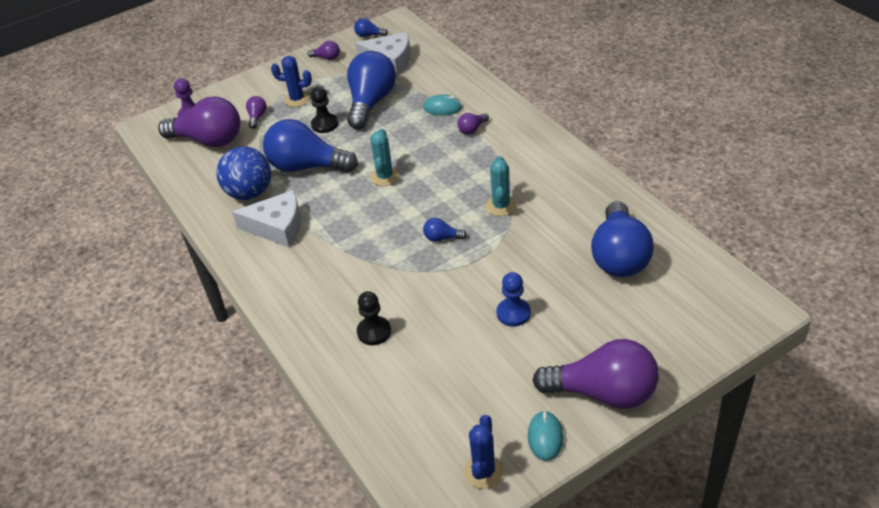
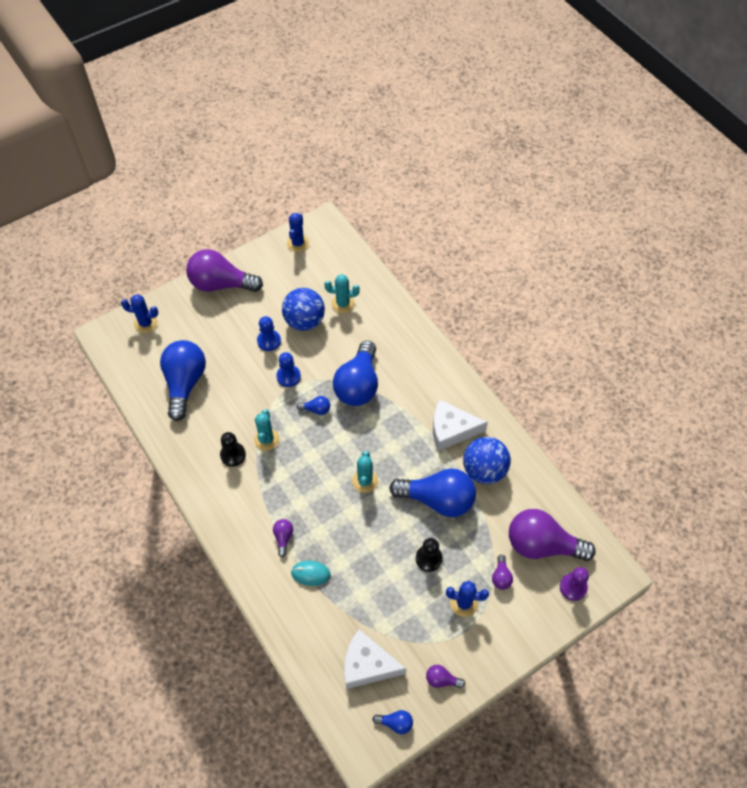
camera: 175 degrees right, 15 degrees up
(371, 102) = (384, 589): blue light bulb -> blue light bulb (358, 385)
(374, 332) = (365, 332): black pawn -> black pawn (233, 455)
(406, 370) = (343, 304): none -> turquoise cactus
(463, 342) = (304, 321): none -> blue ball
(472, 129) = (283, 538): purple light bulb -> purple light bulb turned 45 degrees counterclockwise
(481, 271) = (288, 376): none -> blue pawn
(545, 437) = (260, 260): turquoise mouse -> none
(704, 328) = (145, 323): none -> blue cactus

